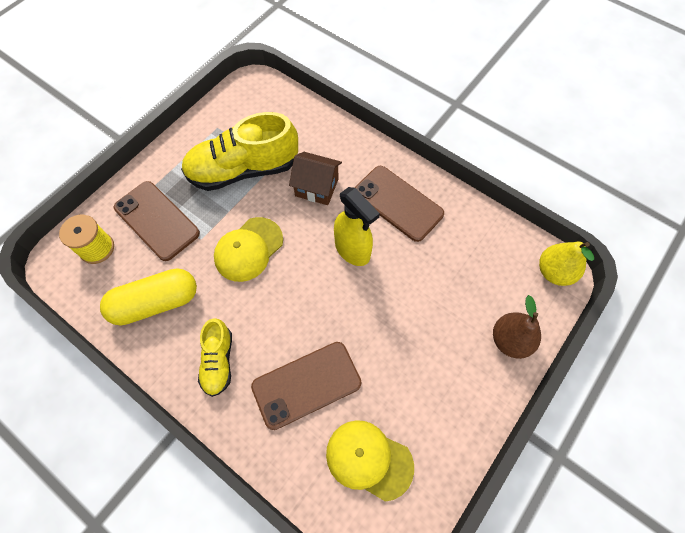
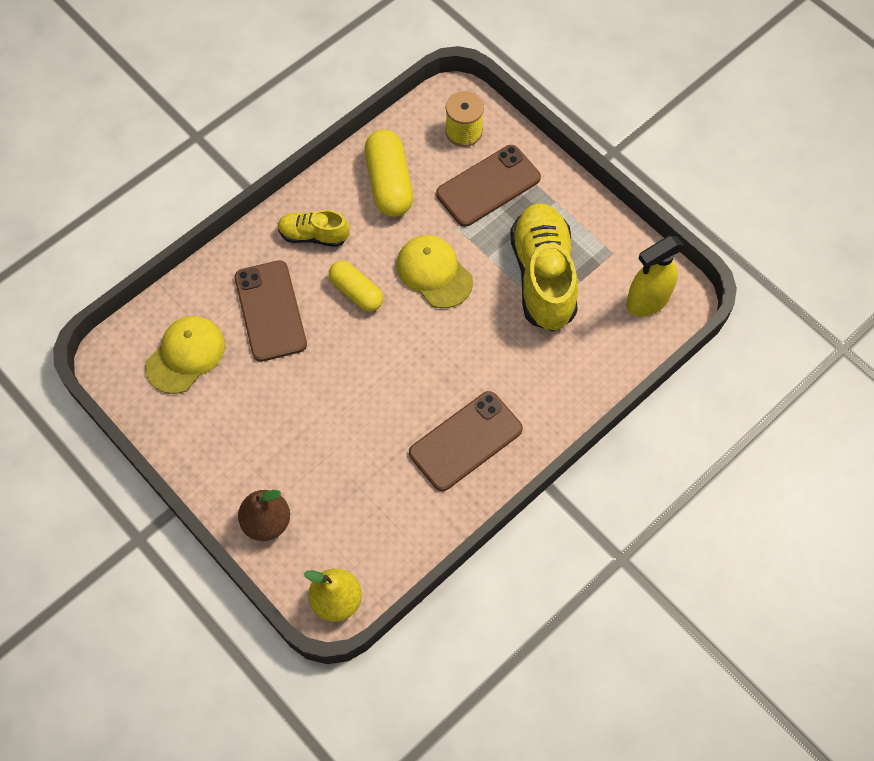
camera: 100 degrees right, 0 degrees up
(276, 310) = (356, 292): none -> yellow capsule
(316, 187) = (504, 353): brown house -> none
(352, 250) = (411, 379): yellow spray bottle -> yellow spray bottle (647, 301)

